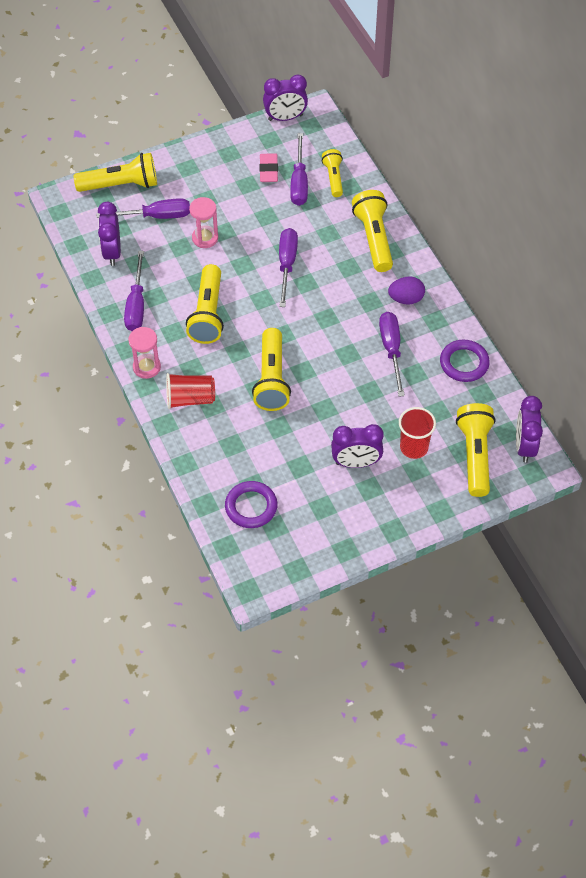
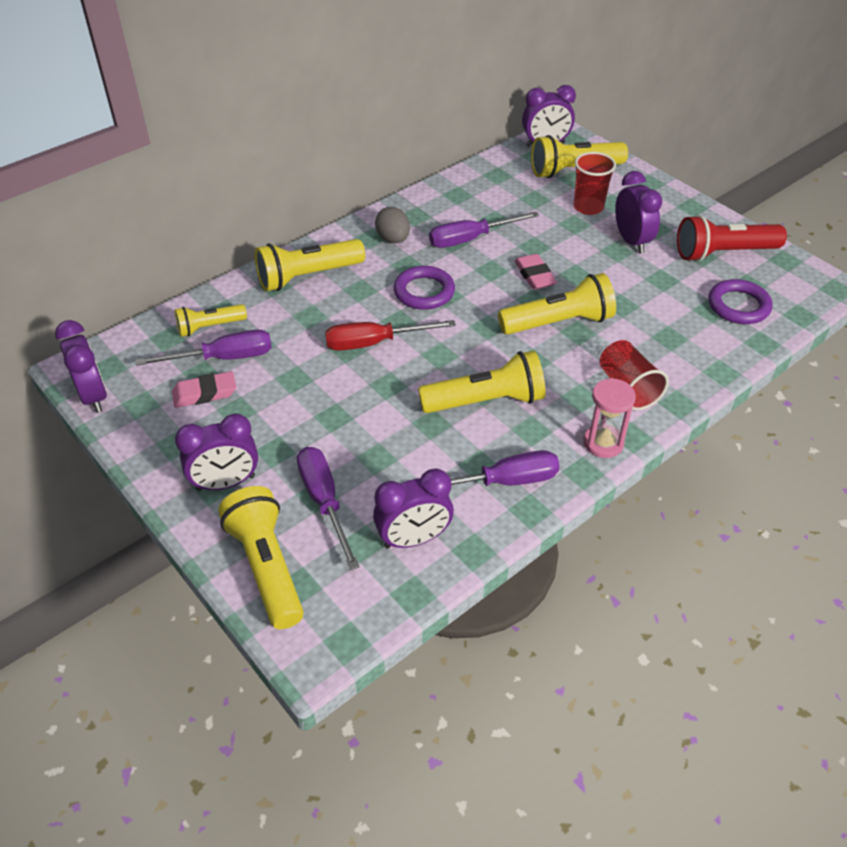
camera: 105 degrees left, 10 degrees down
(188, 173) = (225, 483): none -> purple clock
(205, 238) = (352, 434): pink hourglass -> none
(287, 264) = (374, 343): purple screwdriver -> red screwdriver
(320, 525) = (723, 253): none -> red flashlight
(332, 380) = (534, 275): none -> pink eraser
(406, 299) = (393, 239): purple egg -> grey egg
(464, 363) = (464, 190): purple ring -> purple ring (424, 292)

